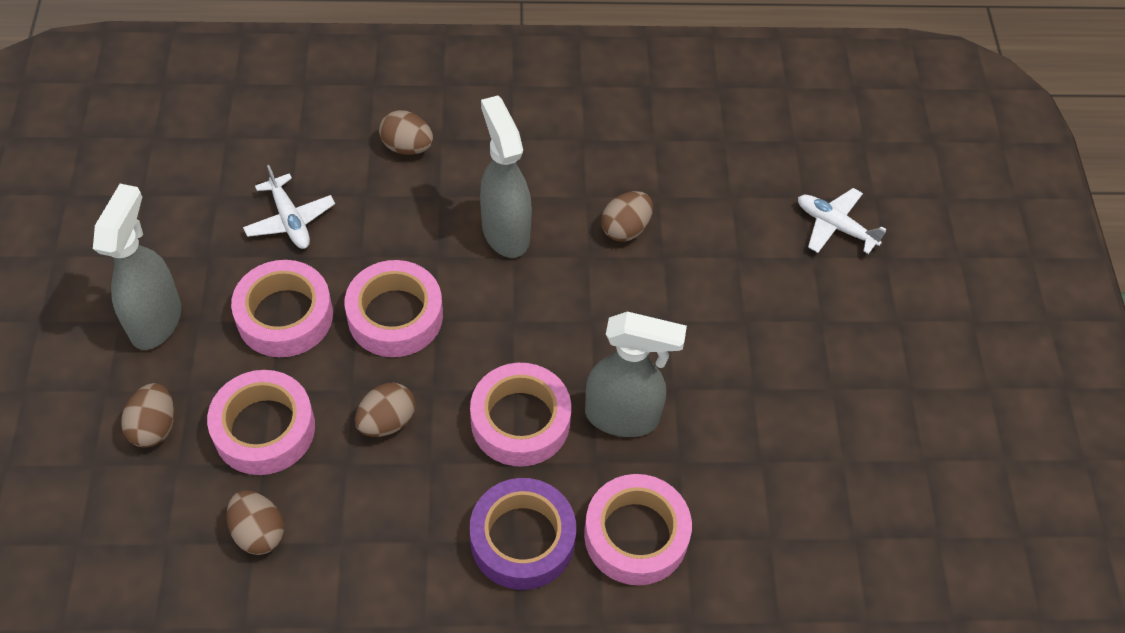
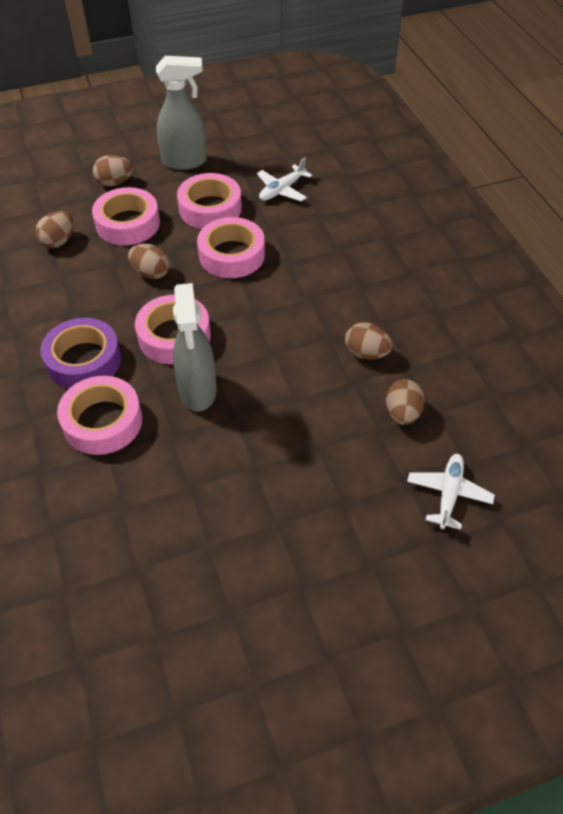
camera: 75 degrees right, 5 degrees down
(407, 147) = (370, 223): brown egg -> brown egg (402, 413)
(505, 232) = (327, 289): grey spray bottle -> none

